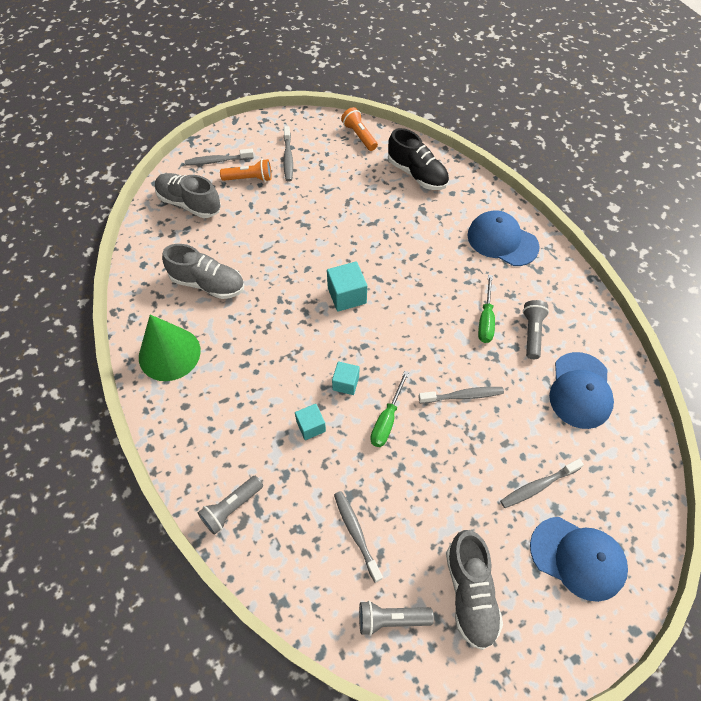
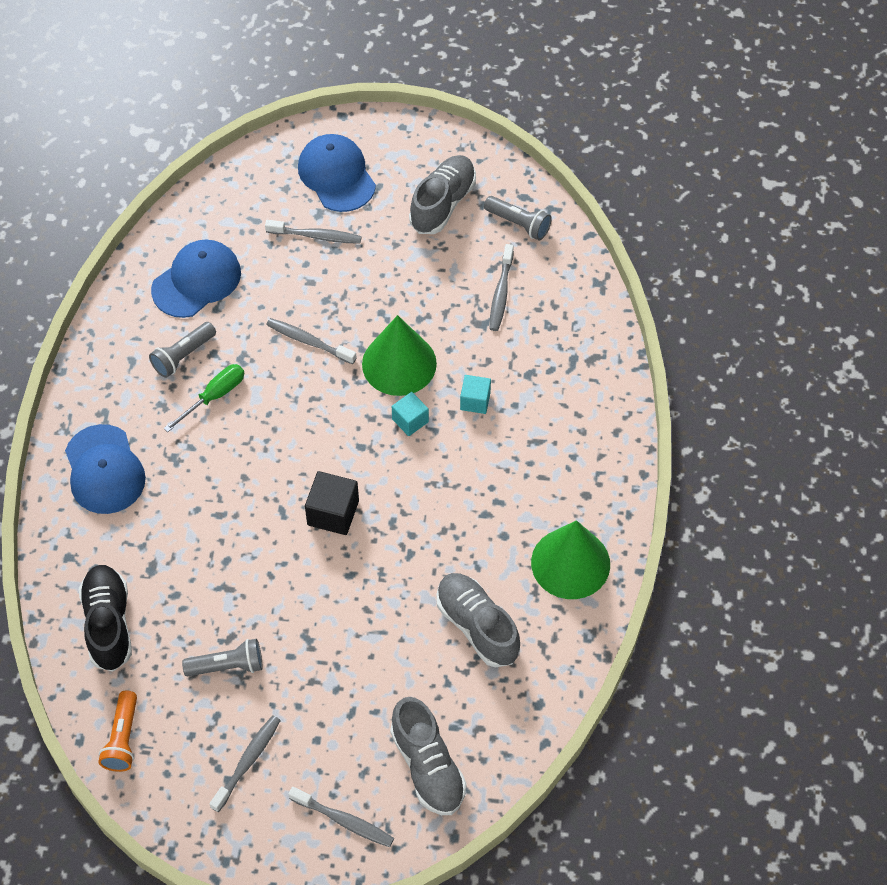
camera: 145 degrees left, 0 degrees up
(231, 508) = (596, 375): grey flashlight -> grey flashlight (227, 666)
(249, 178) = (323, 759): orange flashlight -> none
(347, 295) = (333, 513): turquoise cube -> black cube
(387, 420) = (399, 363): green screwdriver -> green cone

